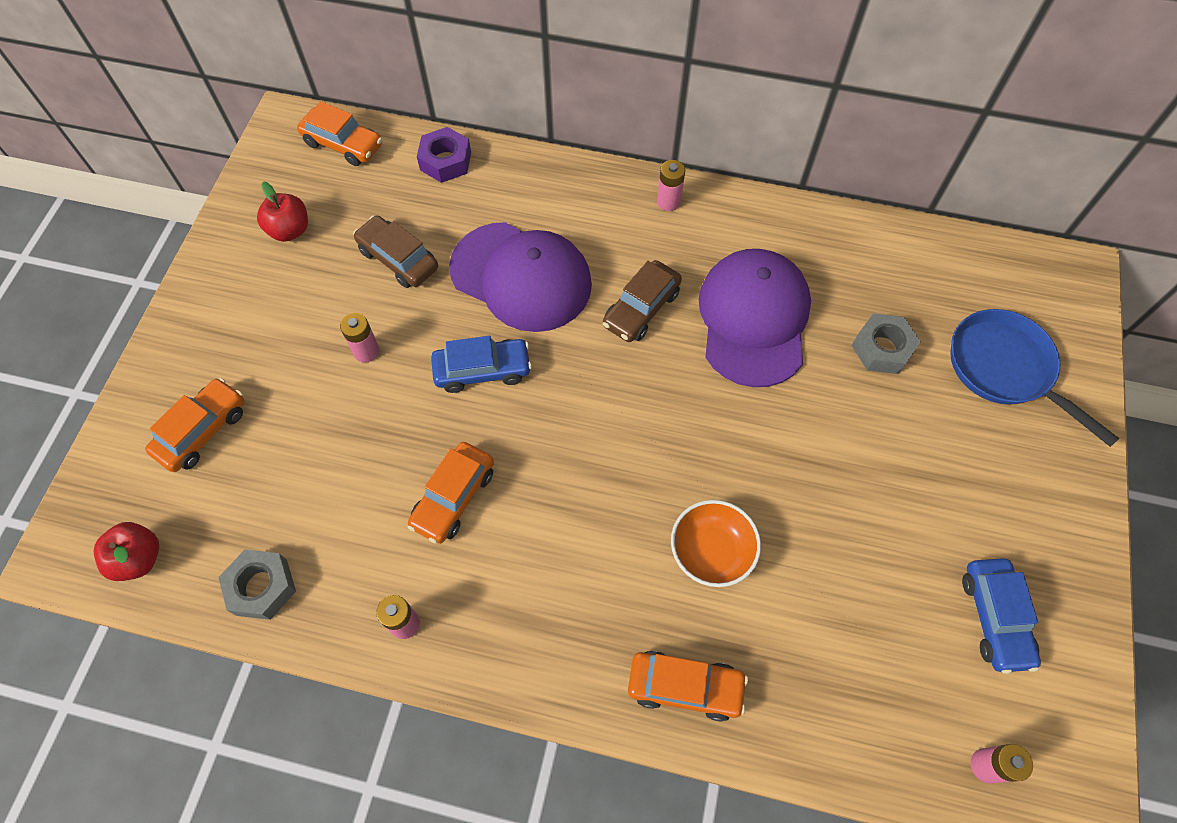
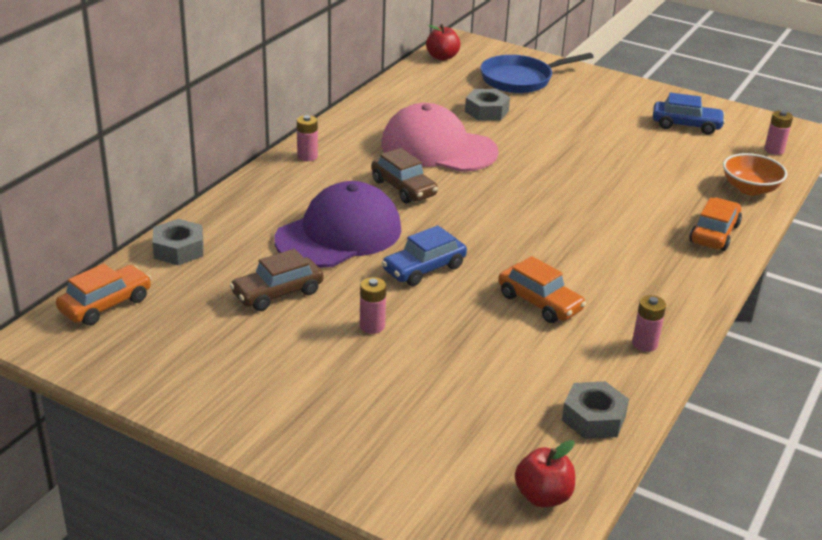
camera: 75 degrees left, 30 degrees down
(202, 431) = (413, 439): orange car -> none
(290, 230) = (195, 353): red apple -> red apple (442, 57)
(445, 161) = (178, 249): purple nut -> grey nut
(482, 370) = (424, 269): blue car -> blue car turned 135 degrees counterclockwise
(711, 551) = (618, 203): orange bowl -> orange bowl (750, 189)
(753, 319) = (438, 148): purple cap -> pink cap

